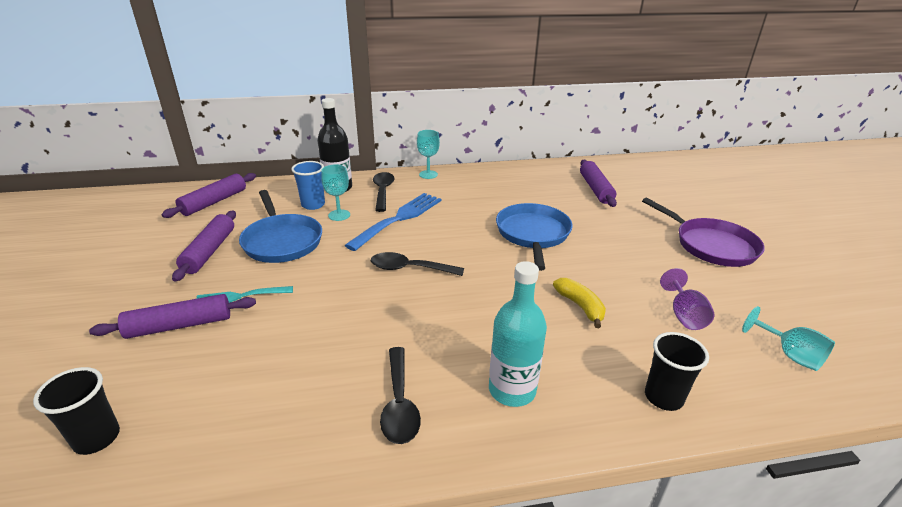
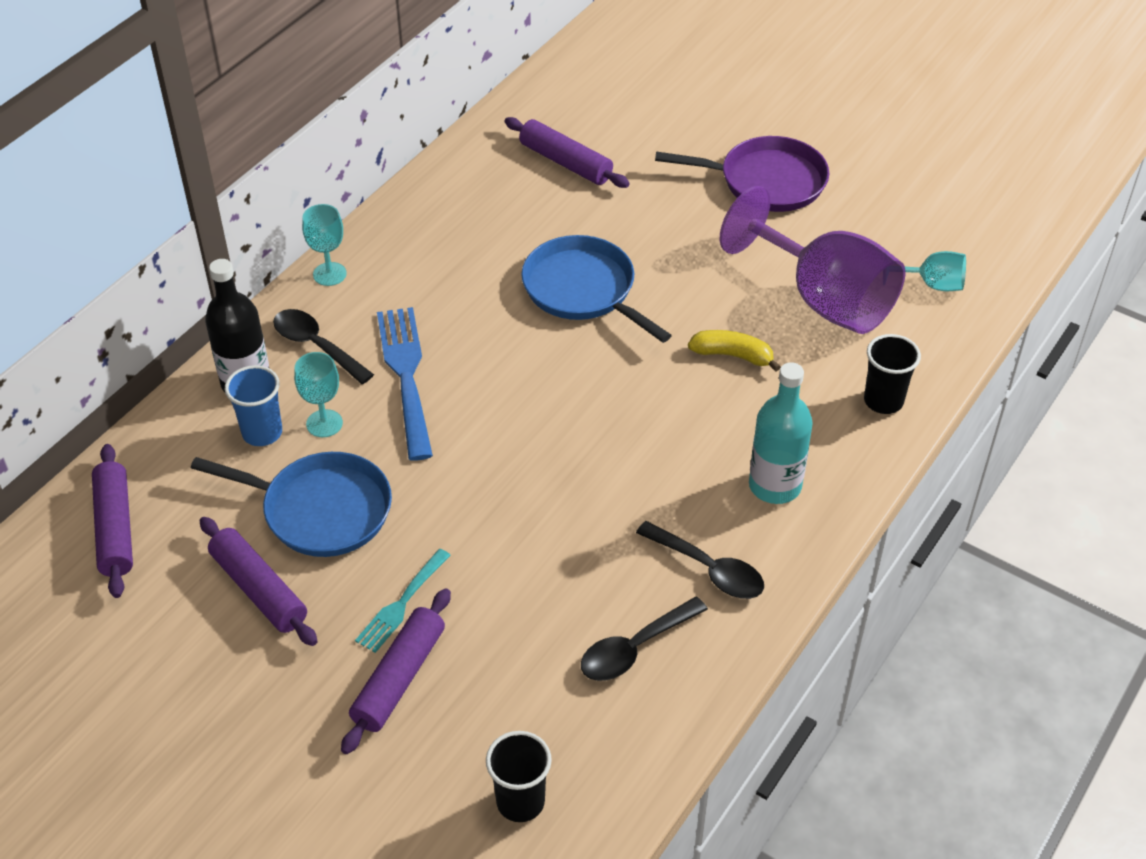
camera: 45 degrees left, 15 degrees up
(409, 269) = (521, 434): black spoon -> black spoon (634, 648)
(684, 315) = (823, 299): purple goblet -> purple goblet, size x2.21

